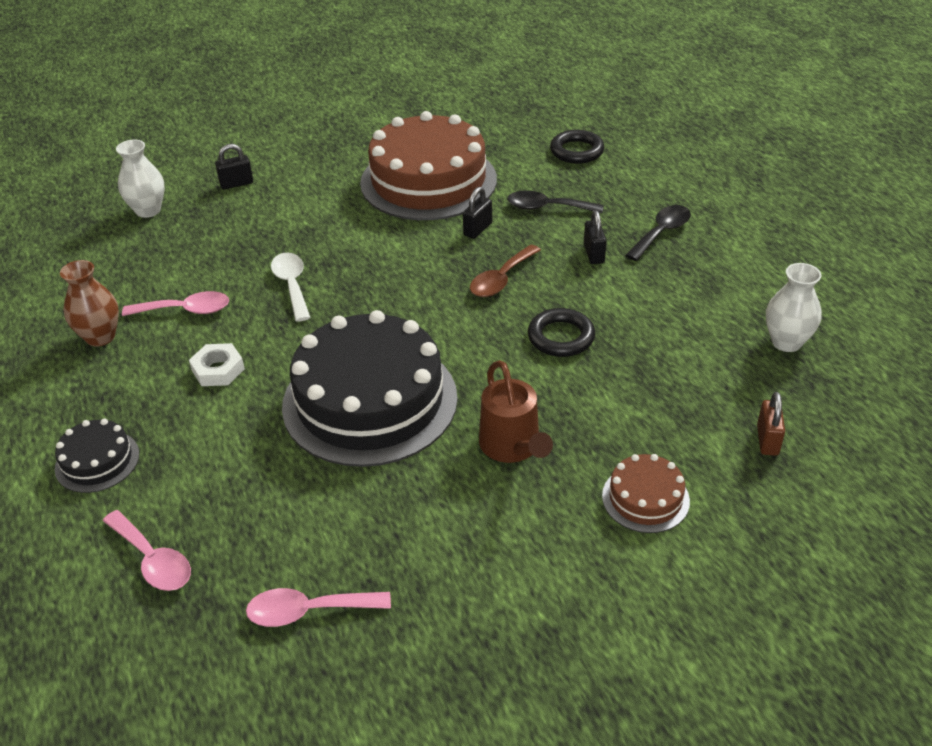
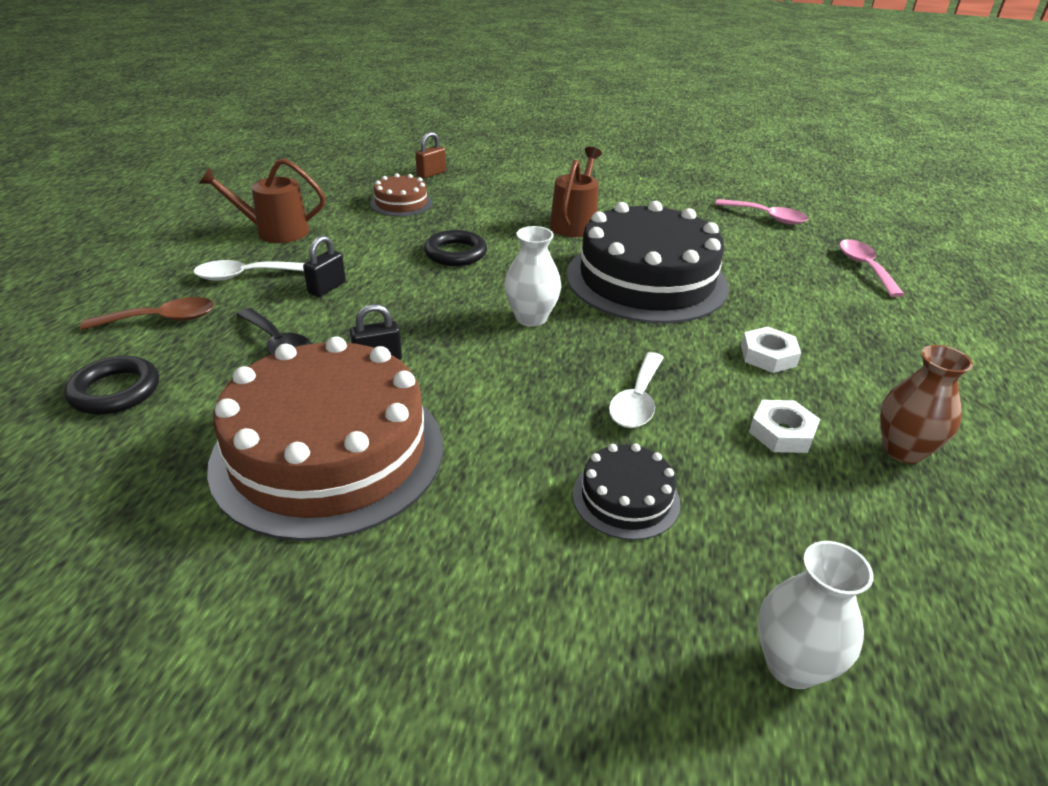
camera: 145 degrees left, 5 degrees down
(97, 461) = (908, 335): black cake -> black cake (626, 498)
(185, 310) = (782, 432): pink spoon -> white nut
(236, 184) = (594, 634): black padlock -> none
(501, 279) = (432, 307): brown spoon -> brown spoon (162, 319)
(645, 498) = (532, 183): brown cake -> brown cake (401, 203)
(661, 233) = (245, 276): black spoon -> white spoon
(728, 275) = (275, 232): none -> brown watering can
(786, 342) = (329, 194): white vase -> white vase (531, 318)

